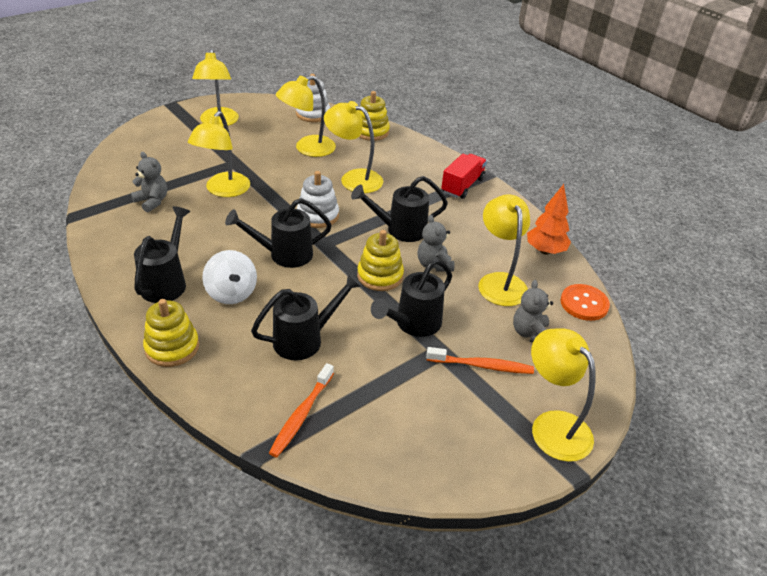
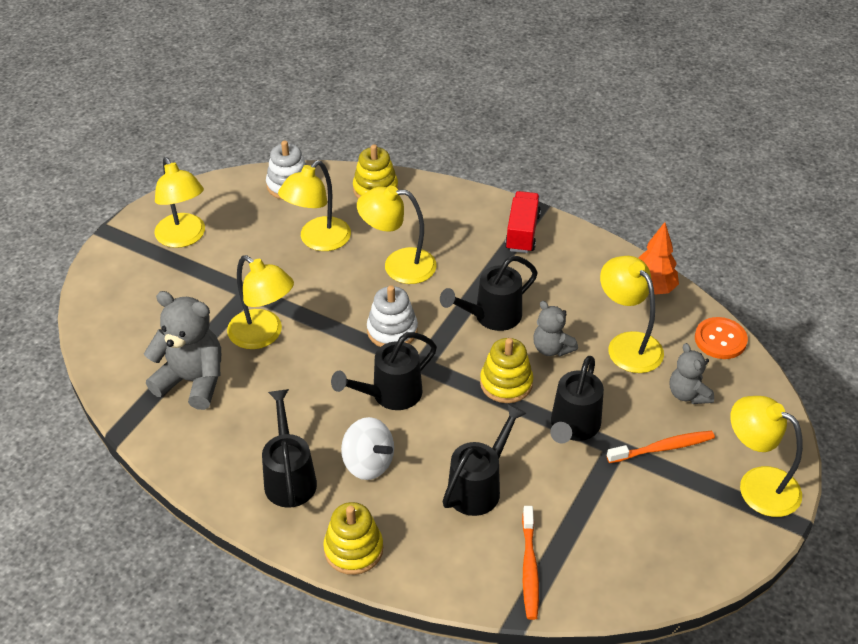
camera: 20 degrees left, 5 degrees up
(152, 201) = (192, 381): grey teddy bear -> grey teddy bear, size x1.71
(223, 190) = (263, 335): yellow lamp -> yellow lamp turned 45 degrees counterclockwise

